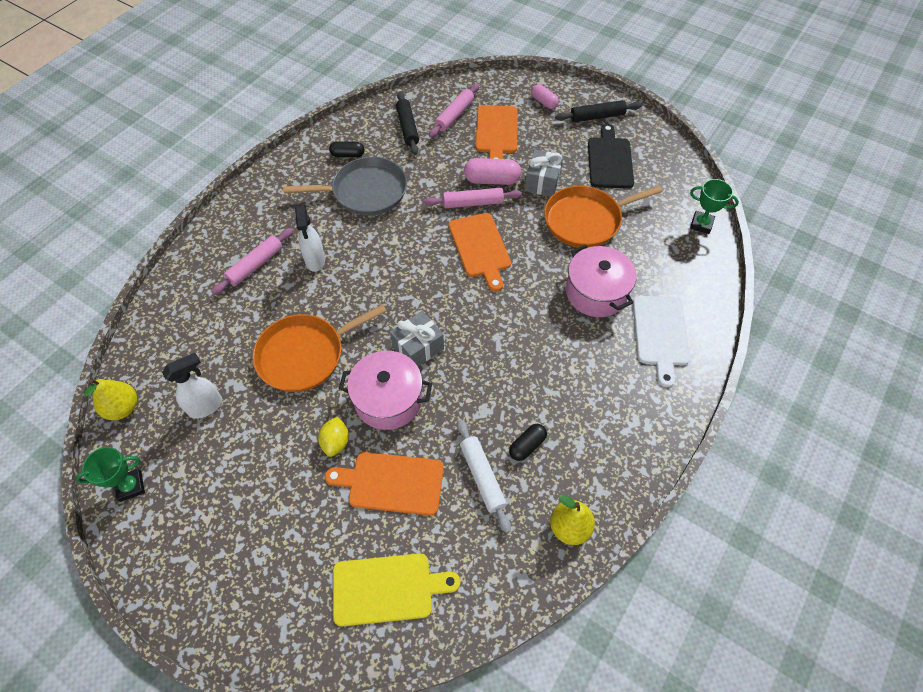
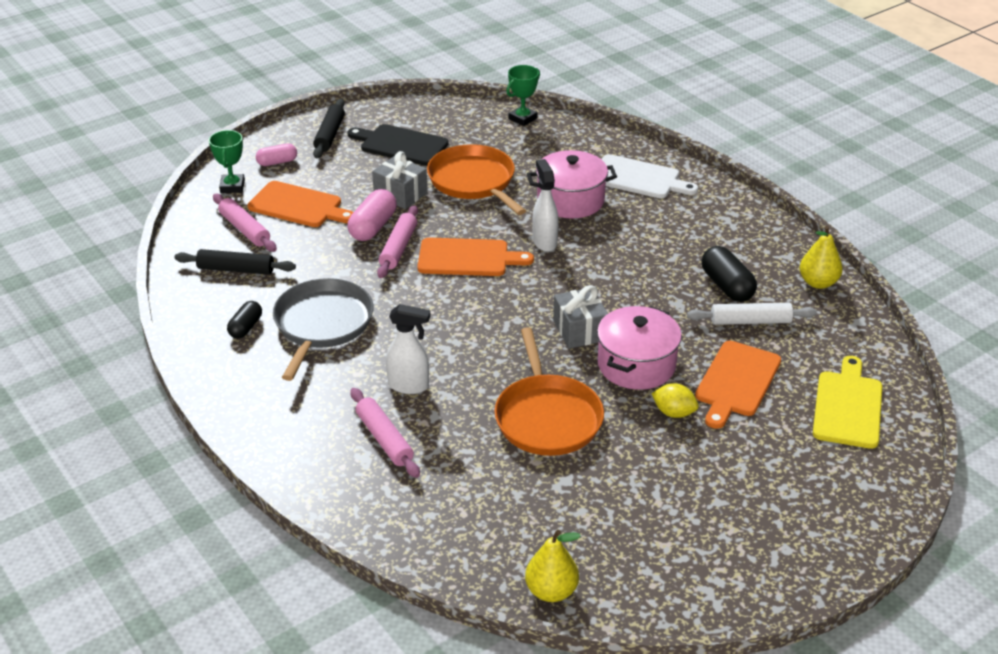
camera: 70 degrees left, 20 degrees down
(130, 486) = (668, 592): green trophy -> green trophy (232, 186)
(206, 406) = (582, 512): white spray bottle -> white spray bottle (544, 242)
(527, 445) = (727, 286): black capsule -> black capsule, size x1.58
(586, 220) = (474, 181): orange pan -> orange pan turned 150 degrees clockwise

